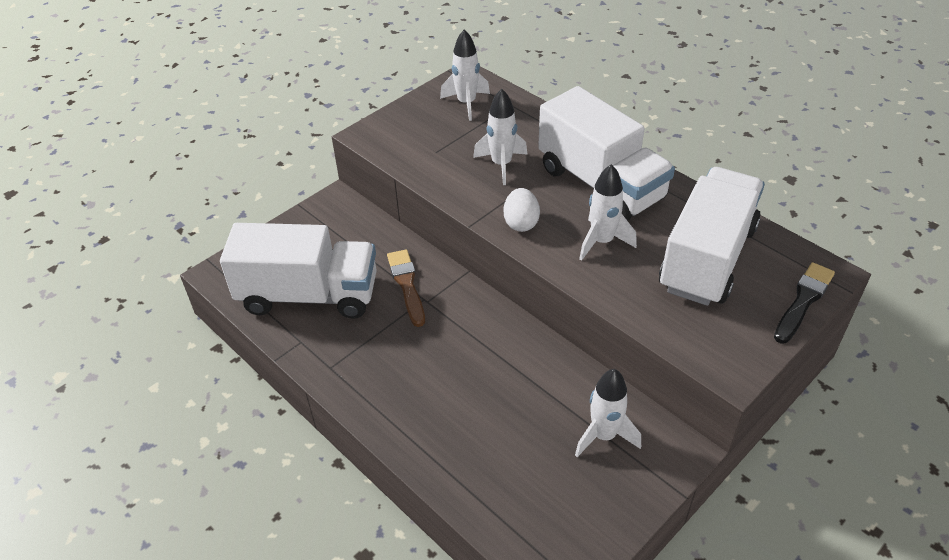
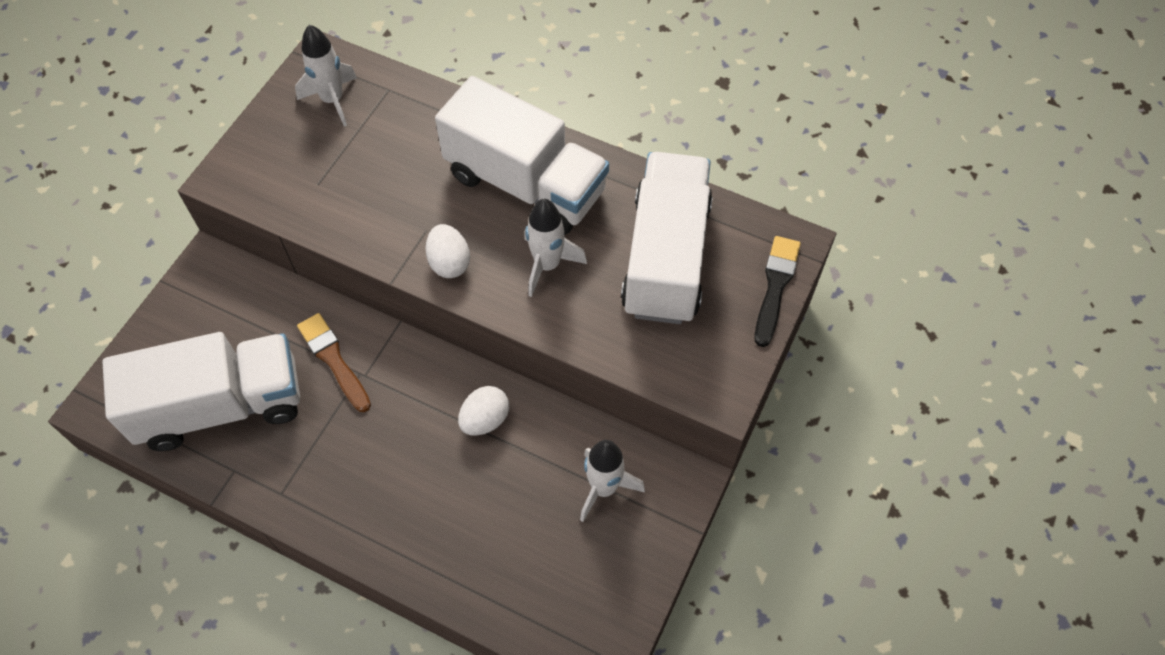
camera: 20 degrees left, 15 degrees up
(501, 165) = (403, 184): white rocket -> none
(515, 357) = (485, 419): none -> white egg

